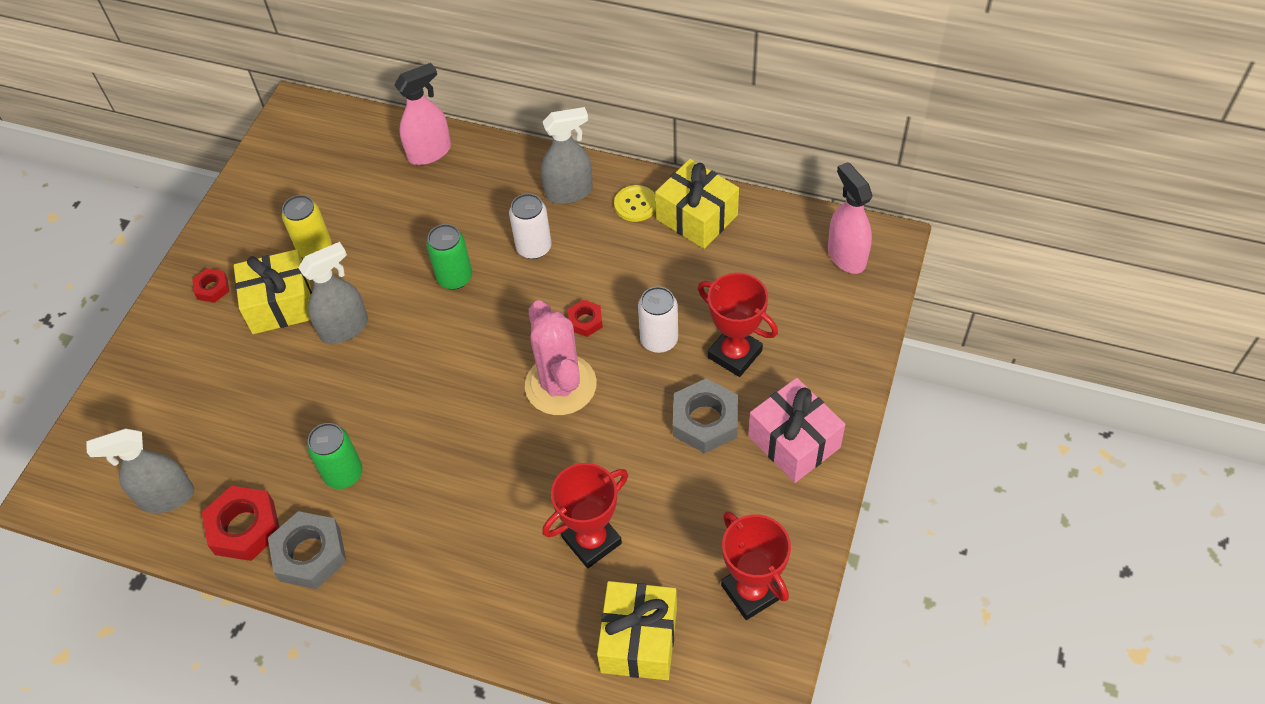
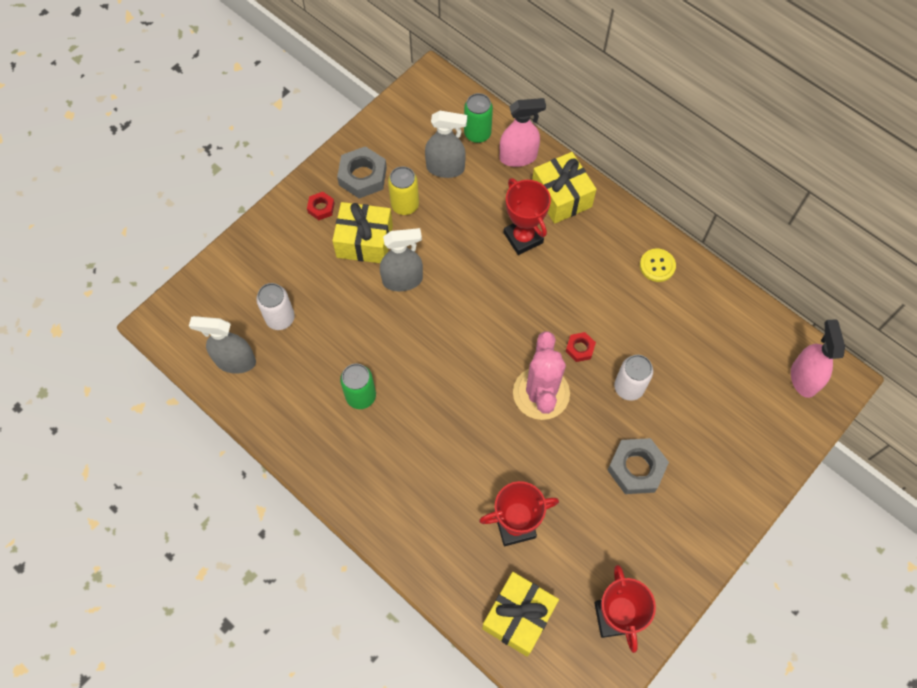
camera: 20 degrees right, 10 degrees up
(244, 527) = (279, 408): red nut -> none
(310, 554) = (316, 448): grey nut -> grey nut (362, 176)
(454, 277) = (497, 271): green can -> green can (477, 133)
(534, 247) = (565, 271): white can -> white can (280, 318)
(569, 192) = (610, 234): grey spray bottle -> grey spray bottle (445, 168)
(697, 217) = (700, 296): yellow gift -> yellow gift (561, 196)
(735, 354) = (681, 424): red trophy -> red trophy (523, 238)
(794, 441) = (696, 514): pink gift -> none

